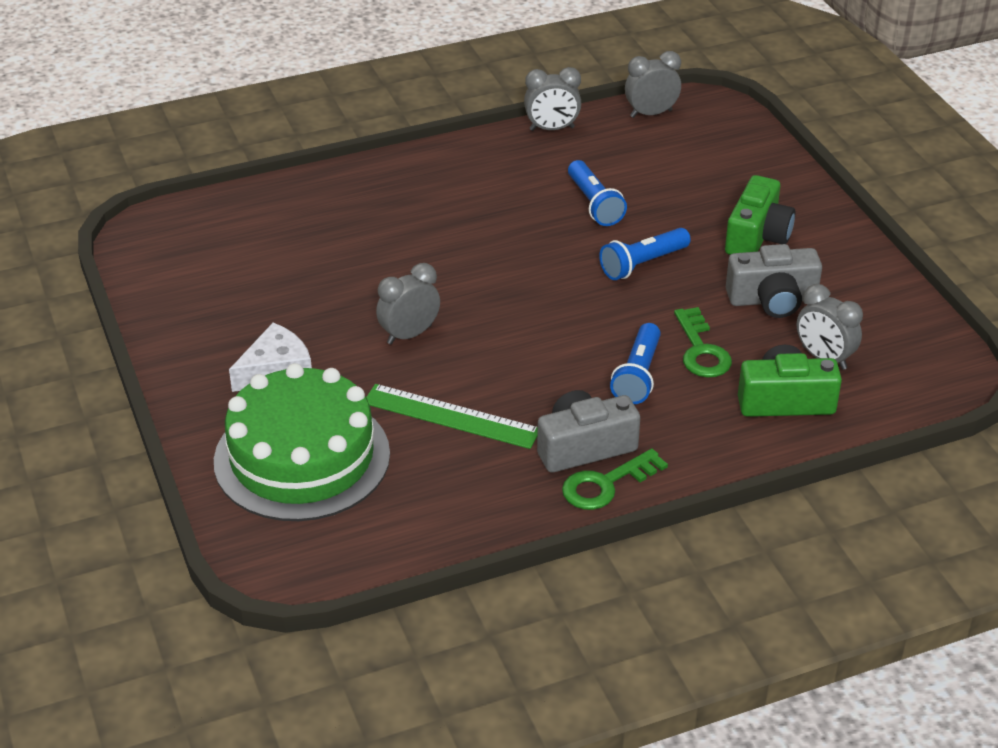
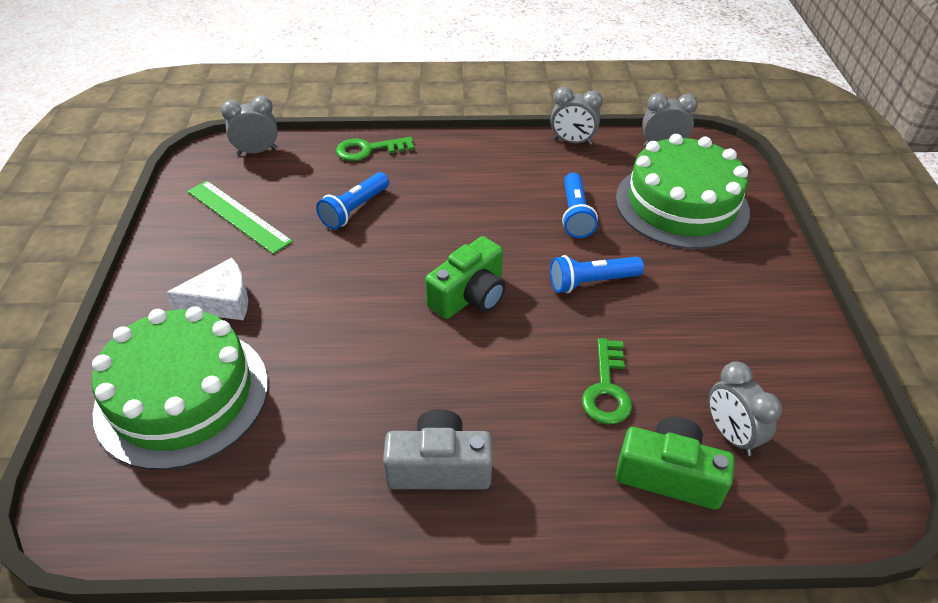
camera: 20 degrees right, 5 degrees up
(409, 335) = (350, 297): grey clock -> grey clock (257, 151)
(451, 416) = (336, 392): green ruler -> green ruler (238, 216)
(606, 484) = (437, 521): green key -> green key (368, 150)
(638, 375) = (532, 399): blue flashlight -> blue flashlight (355, 209)
(697, 170) = (681, 204): none -> green cake
(757, 236) = (712, 281): green camera -> green camera (470, 296)
(772, 300) = (701, 352): grey camera -> none

